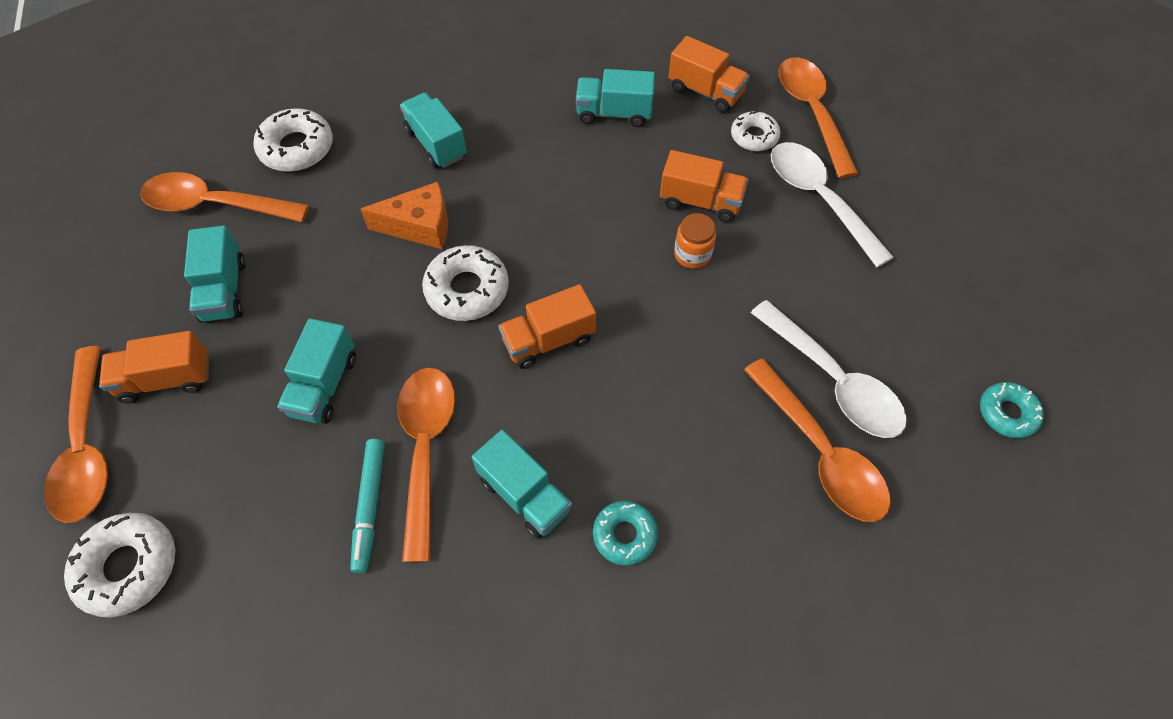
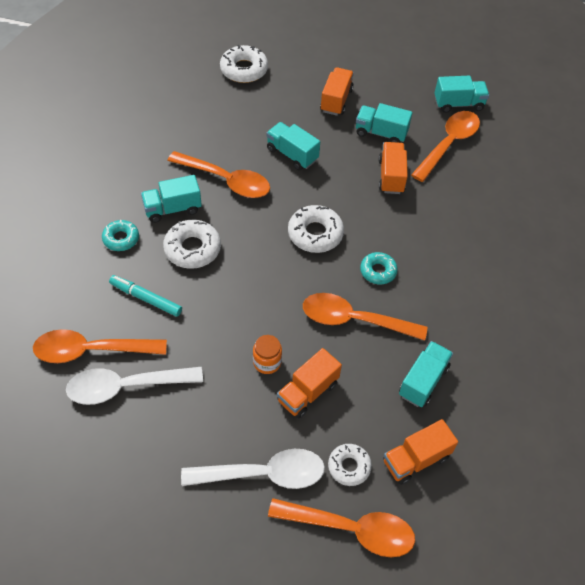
camera: 115 degrees right, 5 degrees down
(87, 447) = (315, 68): orange spoon -> orange spoon (354, 320)
(297, 148) = (478, 192): white donut -> white donut (192, 249)
(370, 506) = (212, 151): turquoise marker -> turquoise marker (146, 298)
(420, 226) = (377, 229): orange cheese -> none
(436, 143) = (446, 262): turquoise truck -> turquoise truck (458, 104)
(548, 340) = (255, 257): orange truck -> orange truck (391, 176)
(1007, 413) = (32, 473): turquoise donut -> turquoise donut (378, 271)

